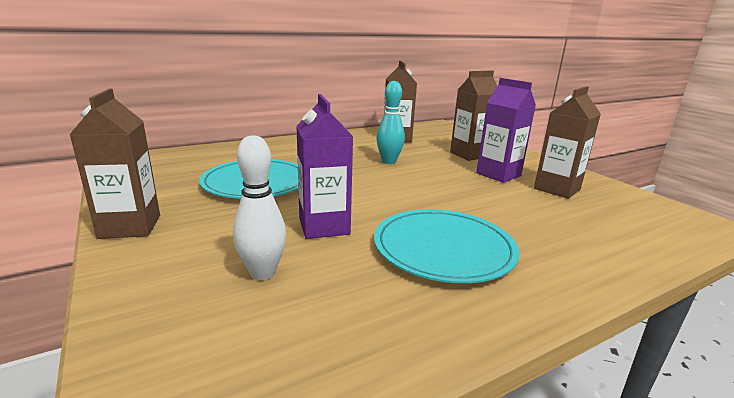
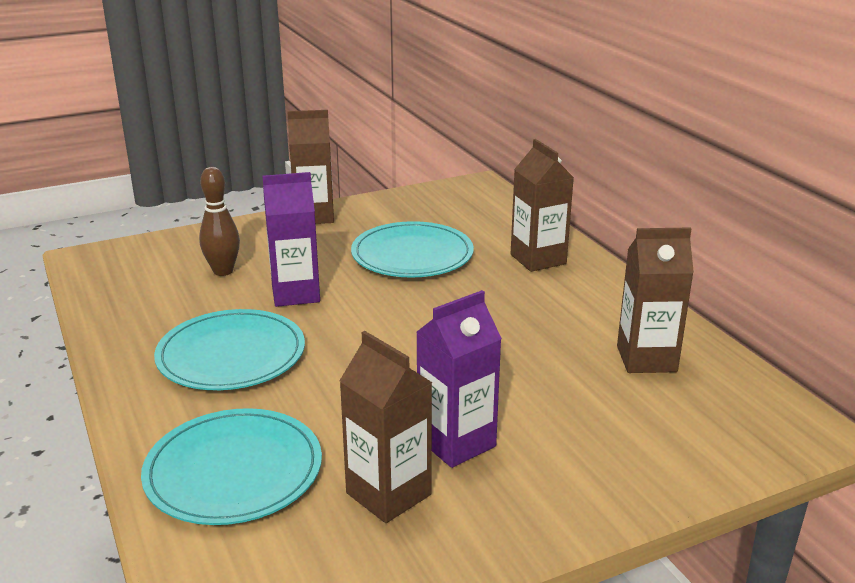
camera: 95 degrees right, 5 degrees up
(262, 273) = (223, 271): white bowling pin -> brown bowling pin
(389, 161) = (505, 342): turquoise bowling pin -> none
(469, 155) = (566, 431): brown carton -> brown carton (538, 259)
(588, 232) = (233, 471): none -> turquoise plate

